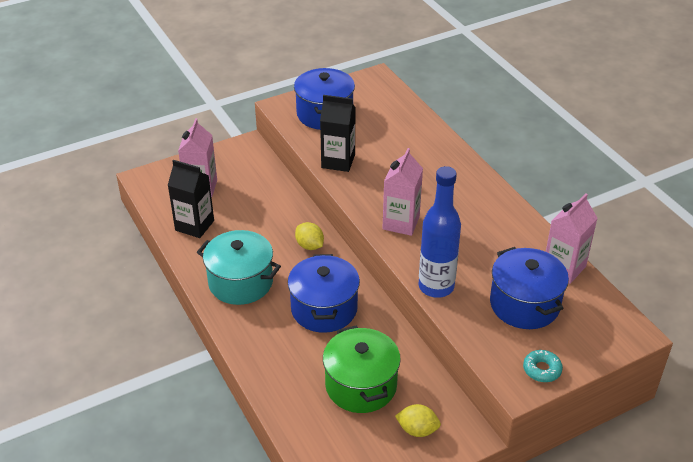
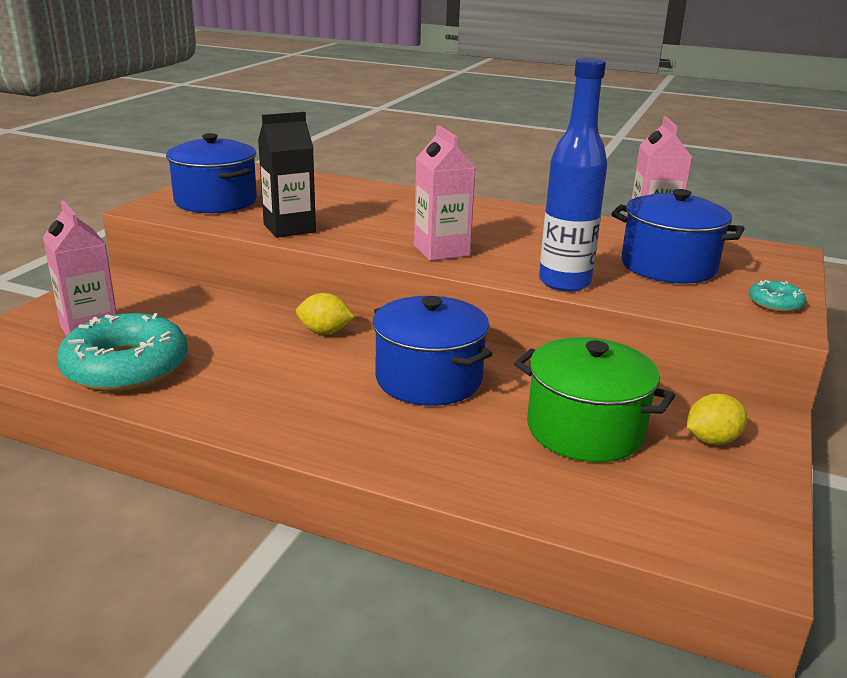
camera: 40 degrees left, 15 degrees down
(194, 225) = (126, 367): black carton -> turquoise donut
(240, 282) = (277, 397): turquoise pot -> none

